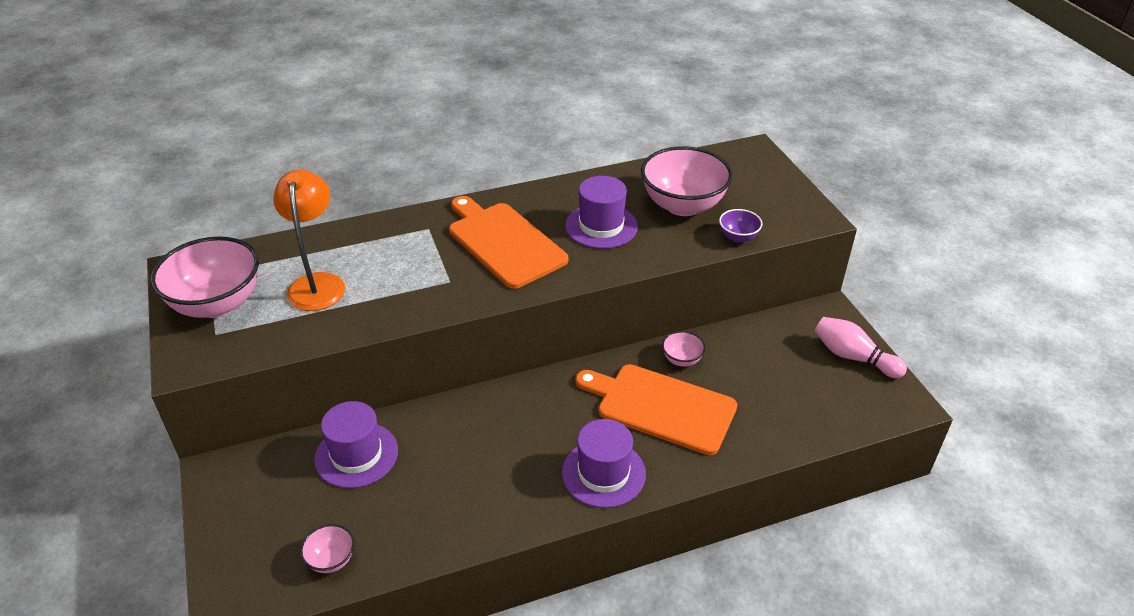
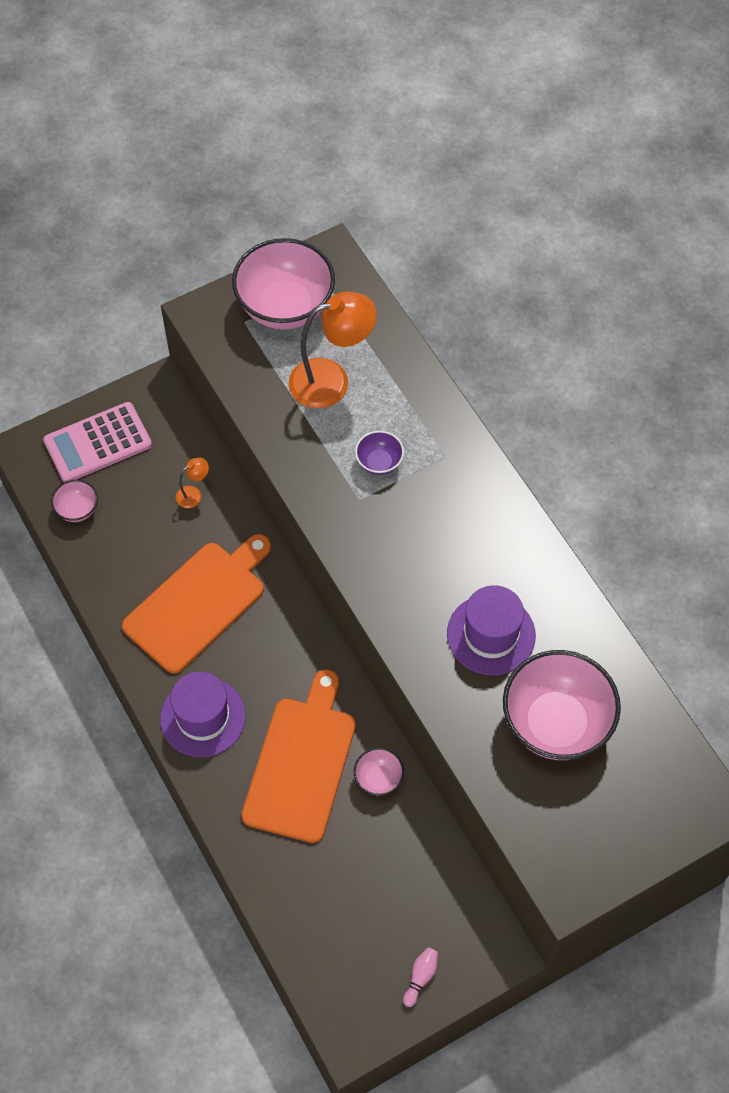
camera: 80 degrees right, 20 degrees up
(255, 532) = (98, 443): none -> pink calculator
(356, 455) = (193, 494): purple hat -> orange lamp
(504, 242) = (437, 537): orange cutting board -> orange cutting board (198, 603)
(738, 237) = (504, 792): purple bowl -> purple bowl (379, 462)
(853, 357) = (420, 977): pink bowling pin -> pink bowling pin, size x0.52

